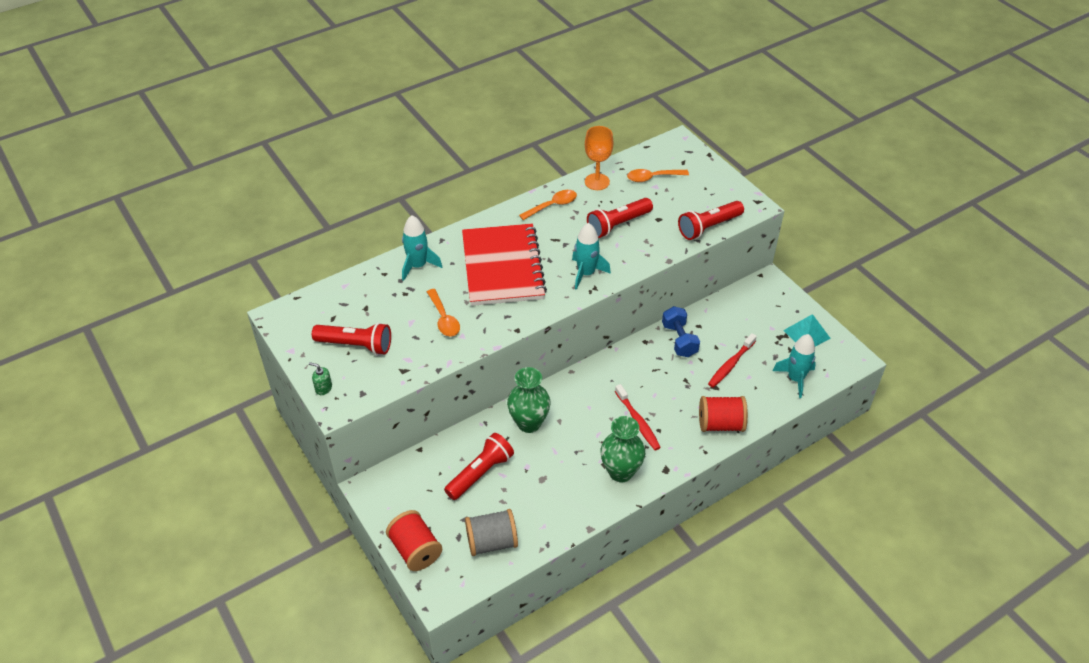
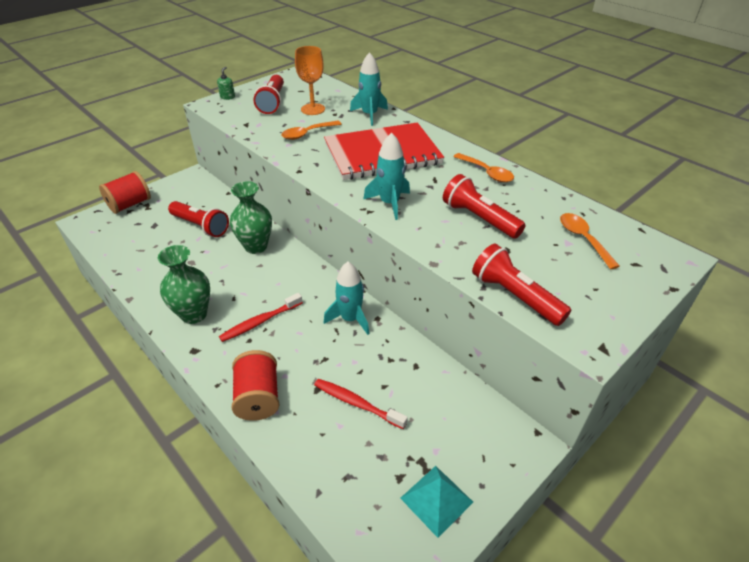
camera: 80 degrees right, 5 degrees down
(491, 542) = (128, 241): grey spool -> none
(597, 182) = (545, 197): orange goblet -> orange goblet (313, 109)
(679, 340) = (386, 348): blue dumbbell -> none
(795, 379) = (344, 485): turquoise rocket -> turquoise rocket (350, 319)

